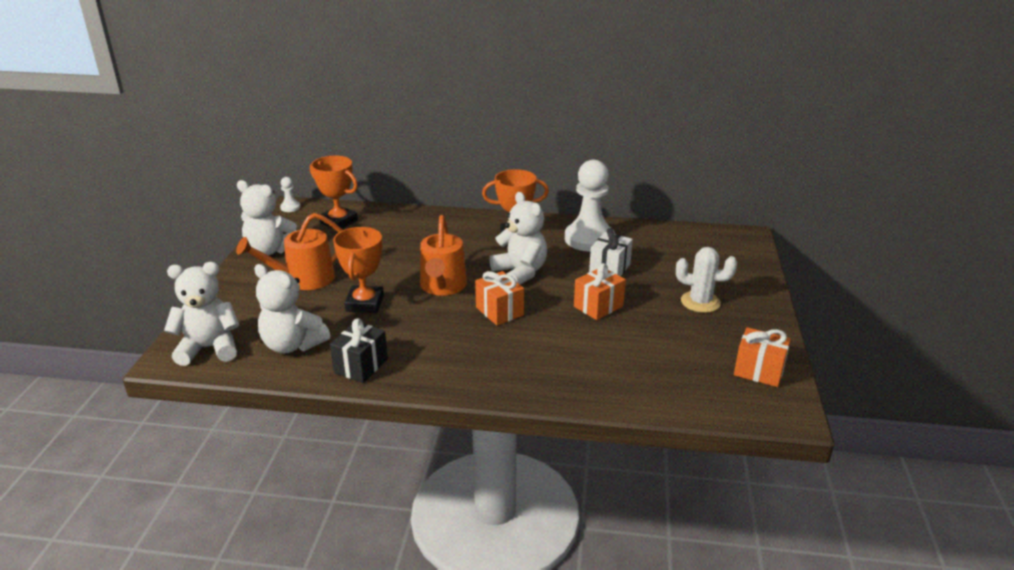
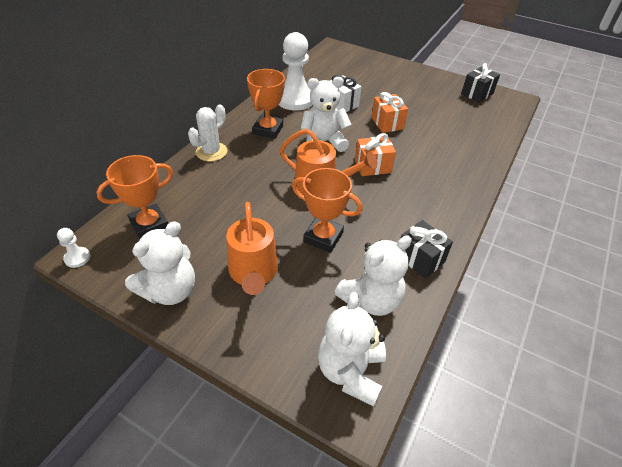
camera: 70 degrees left, 15 degrees up
(700, 302) = (400, 87): white cactus -> white cactus (211, 152)
(759, 371) = (477, 94): orange gift -> black gift

